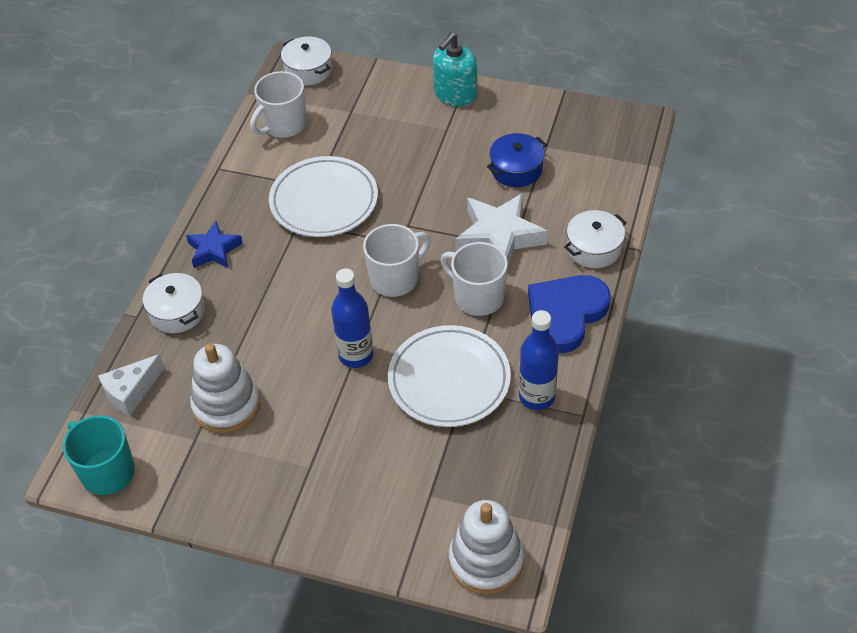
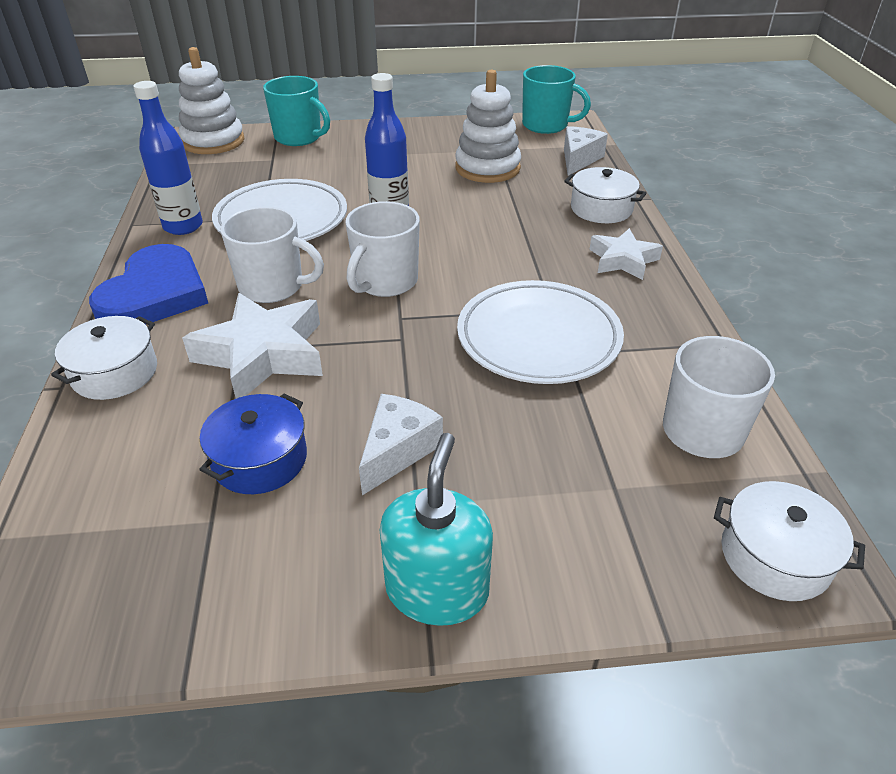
camera: 155 degrees right, 10 degrees down
(214, 250) = (623, 260): blue star -> white star
(387, 536) = (299, 137): none -> turquoise mug
(444, 155) = (398, 451): none -> white cheese

